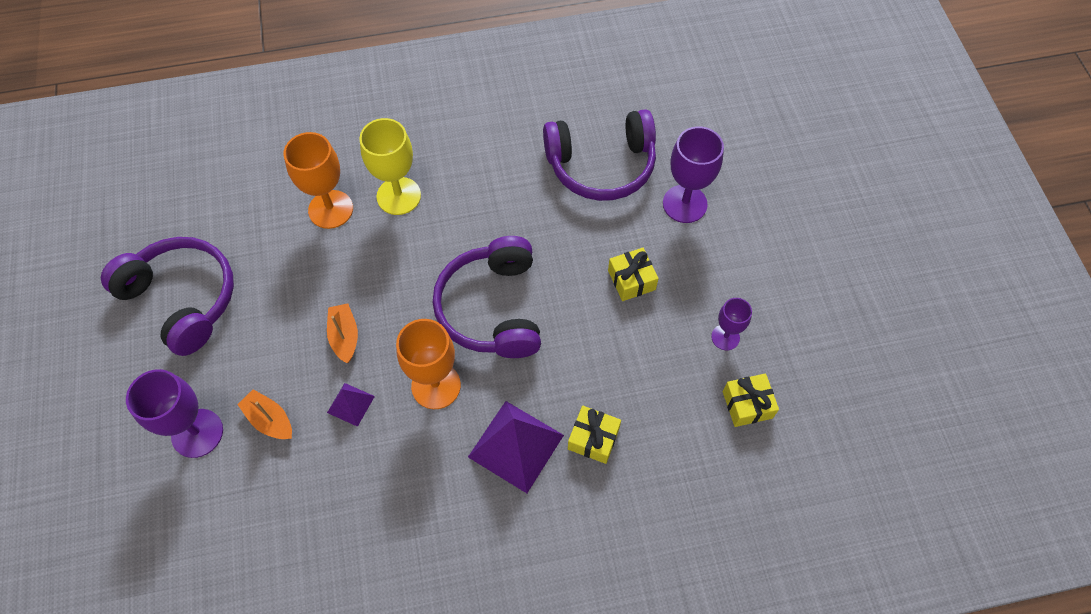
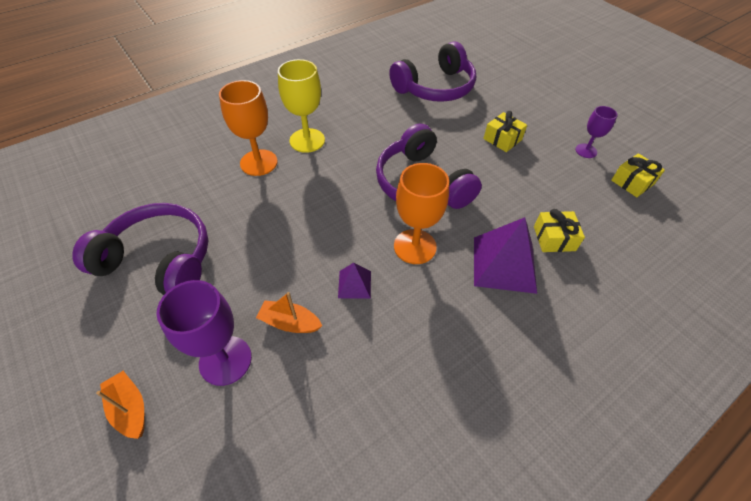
camera: 25 degrees left, 10 degrees down
(344, 336) = (320, 239): orange boat -> orange boat (130, 408)
(684, 204) = (502, 92): purple goblet -> none

